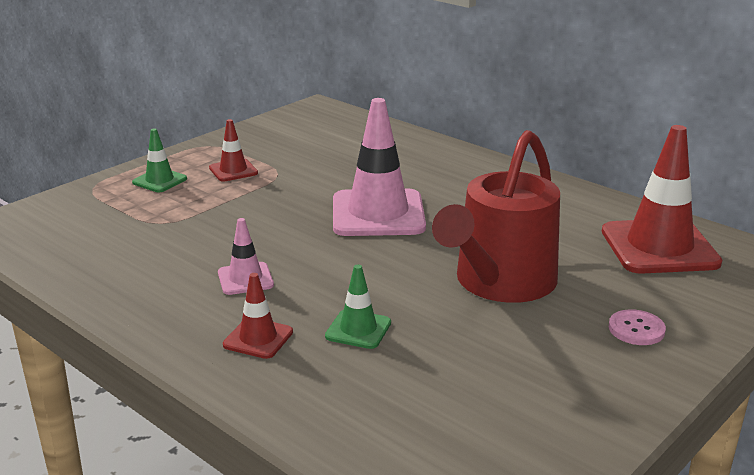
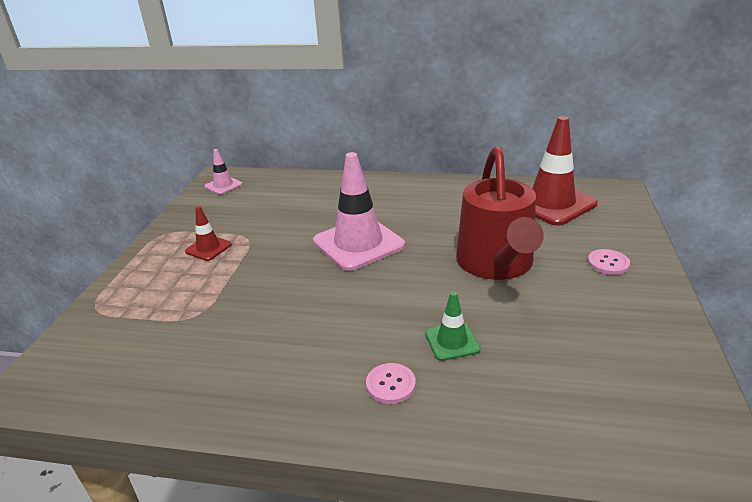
camera: 30 degrees left, 5 degrees up
(159, 181) = (153, 279): green traffic cone -> none
(245, 279) = (322, 337): pink traffic cone -> pink traffic cone (223, 185)
(258, 338) = (390, 384): red traffic cone -> pink button

